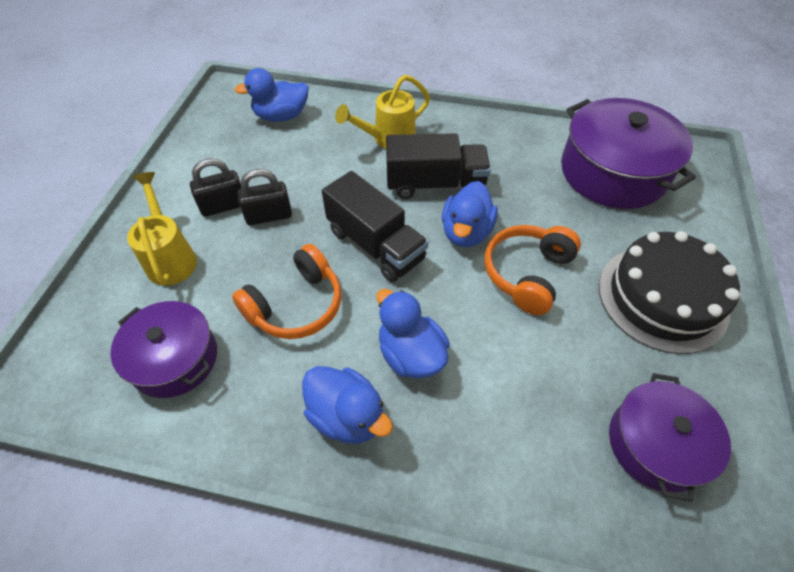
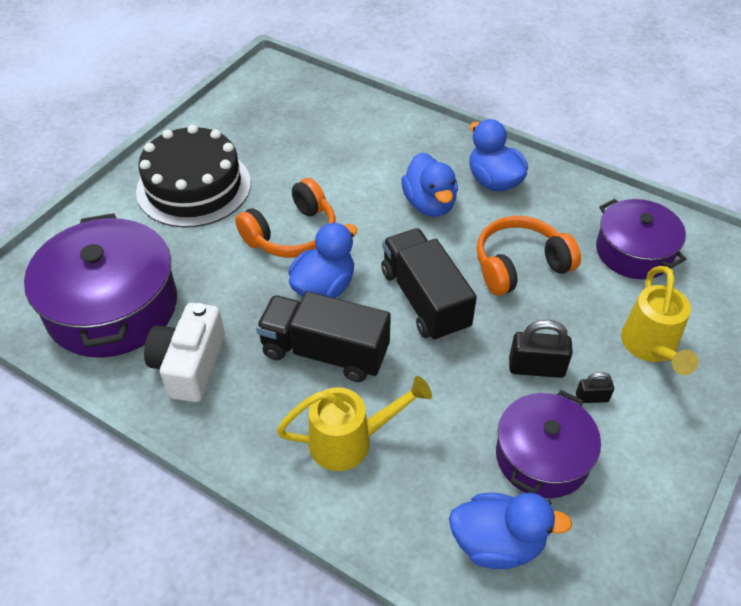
camera: 160 degrees left, 5 degrees down
(223, 206) = (592, 398): black padlock -> black padlock, size x0.57
(523, 152) = (190, 365): none -> white camera
(655, 444) = (287, 118): purple pot -> purple pot (542, 457)

